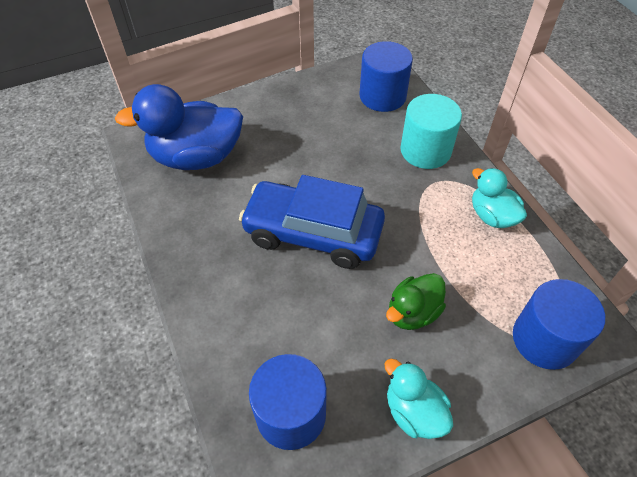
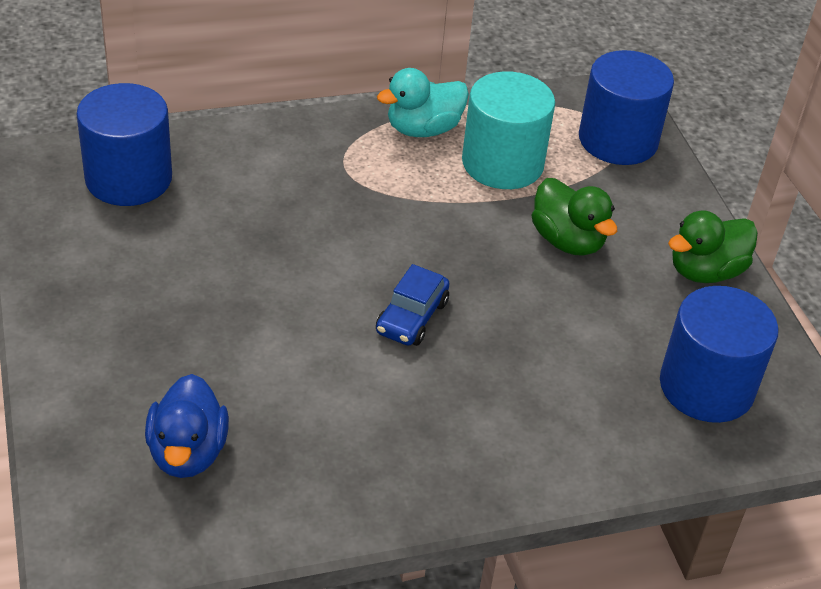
camera: 85 degrees left, 10 degrees down
(196, 157) = (188, 452): blue duck -> blue duck, size x0.55
(313, 233) = (412, 317): blue car -> blue car, size x0.44
(414, 412) = (705, 271): turquoise duck -> green duck
(425, 150) = (276, 160): turquoise cylinder -> turquoise cylinder (502, 163)

